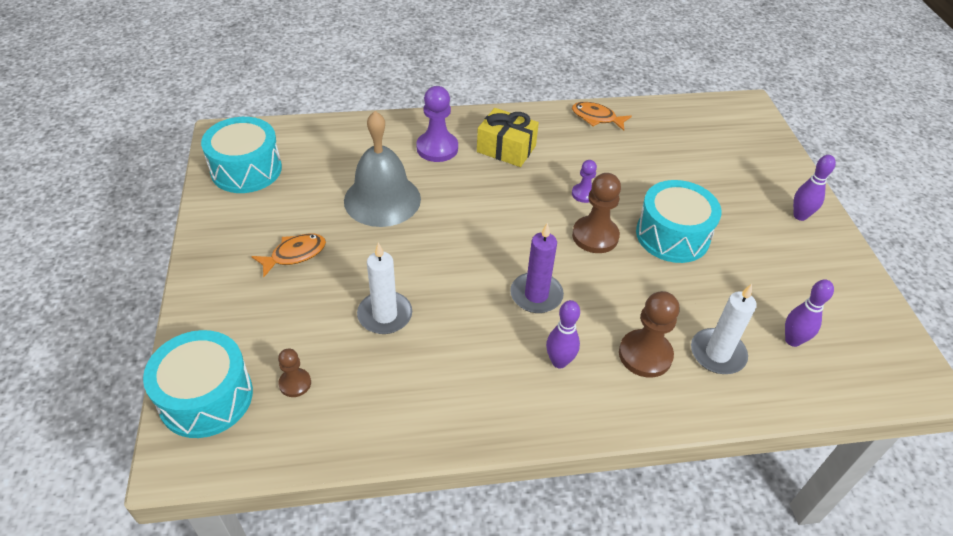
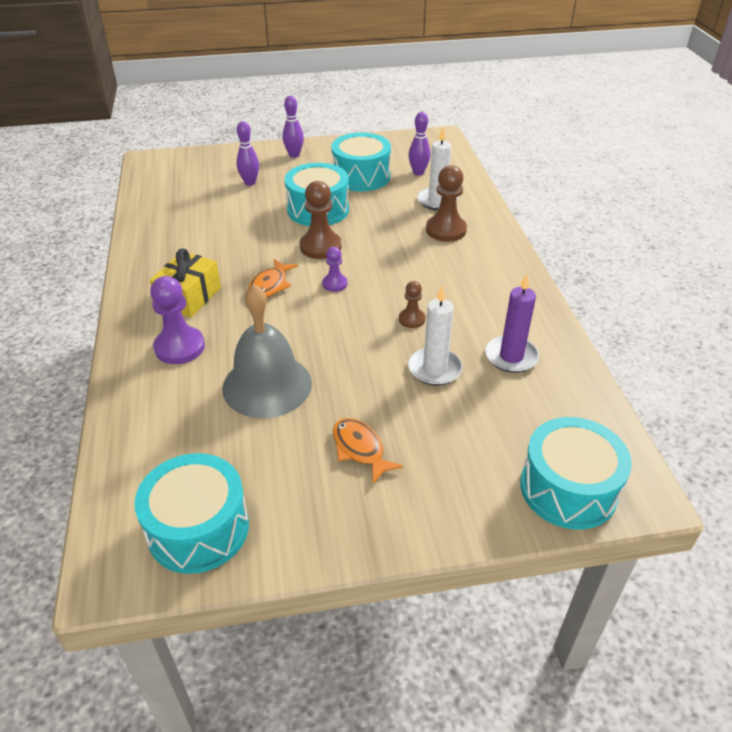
camera: 90 degrees left, 5 degrees down
(295, 383) = (530, 422): brown pawn -> brown pawn (411, 319)
(536, 295) = (394, 279): purple candle -> purple candle (511, 356)
(559, 361) = (462, 269): purple bowling pin -> purple bowling pin (250, 183)
(583, 194) = (264, 251): purple pawn -> purple pawn (334, 284)
(596, 118) = (147, 239): orange fish -> orange fish (270, 285)
(763, 278) = (361, 176): none -> turquoise drum

